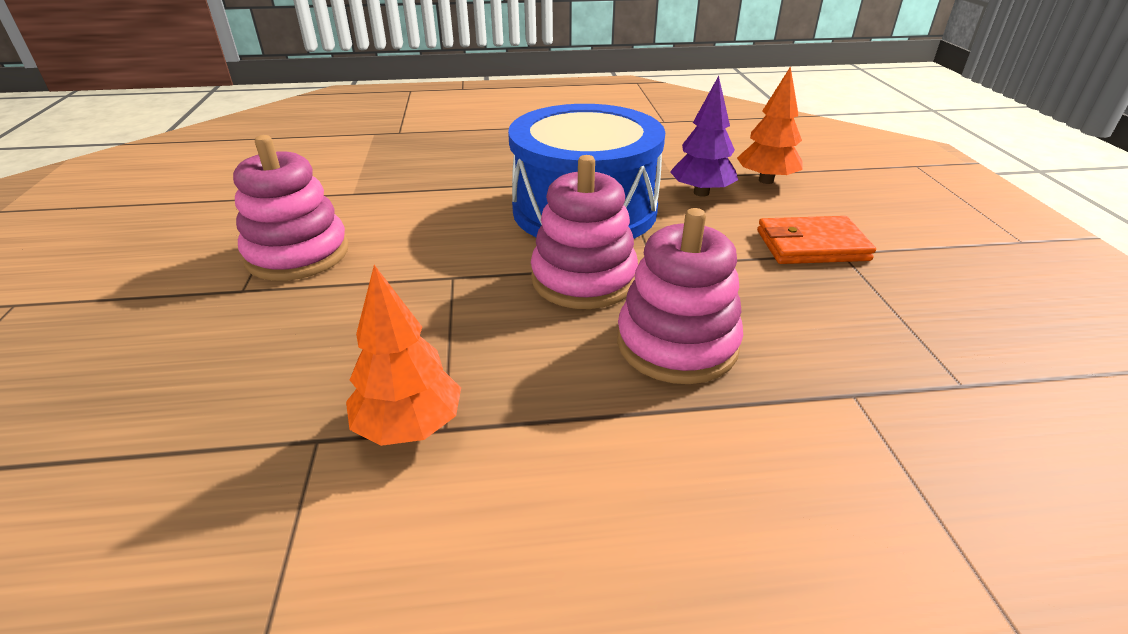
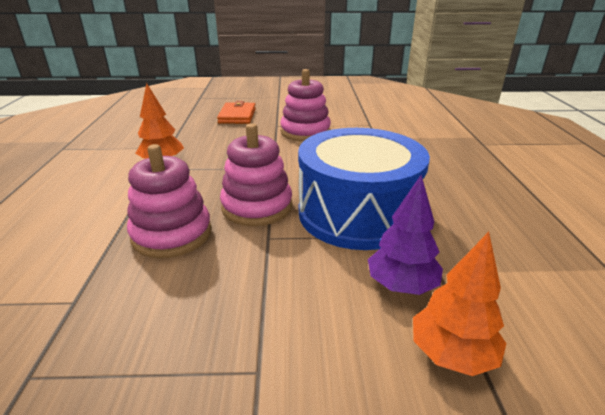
camera: 95 degrees right, 5 degrees down
(811, 245) = (277, 347): orange wallet -> orange wallet (237, 116)

